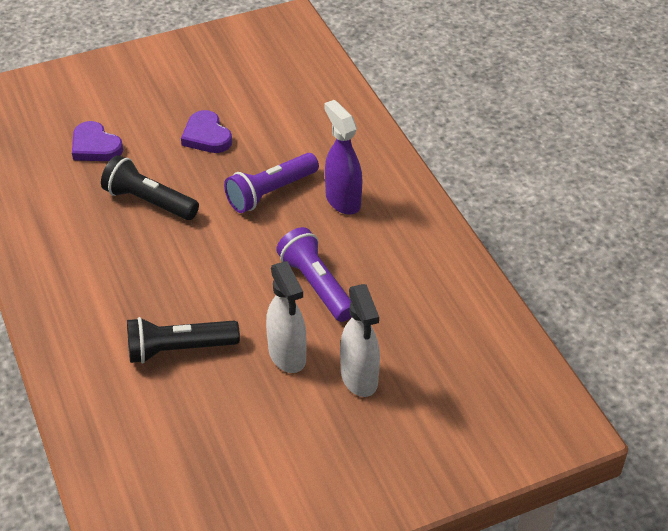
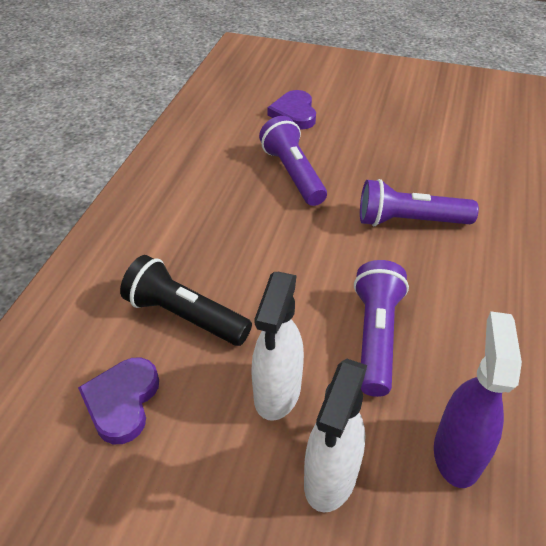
camera: 40 degrees right, 0 degrees up
(149, 202) = (293, 174): black flashlight -> purple flashlight
(206, 136) = (393, 147): purple heart -> purple heart (122, 401)
(343, 200) = (478, 266): purple spray bottle -> purple spray bottle (457, 453)

